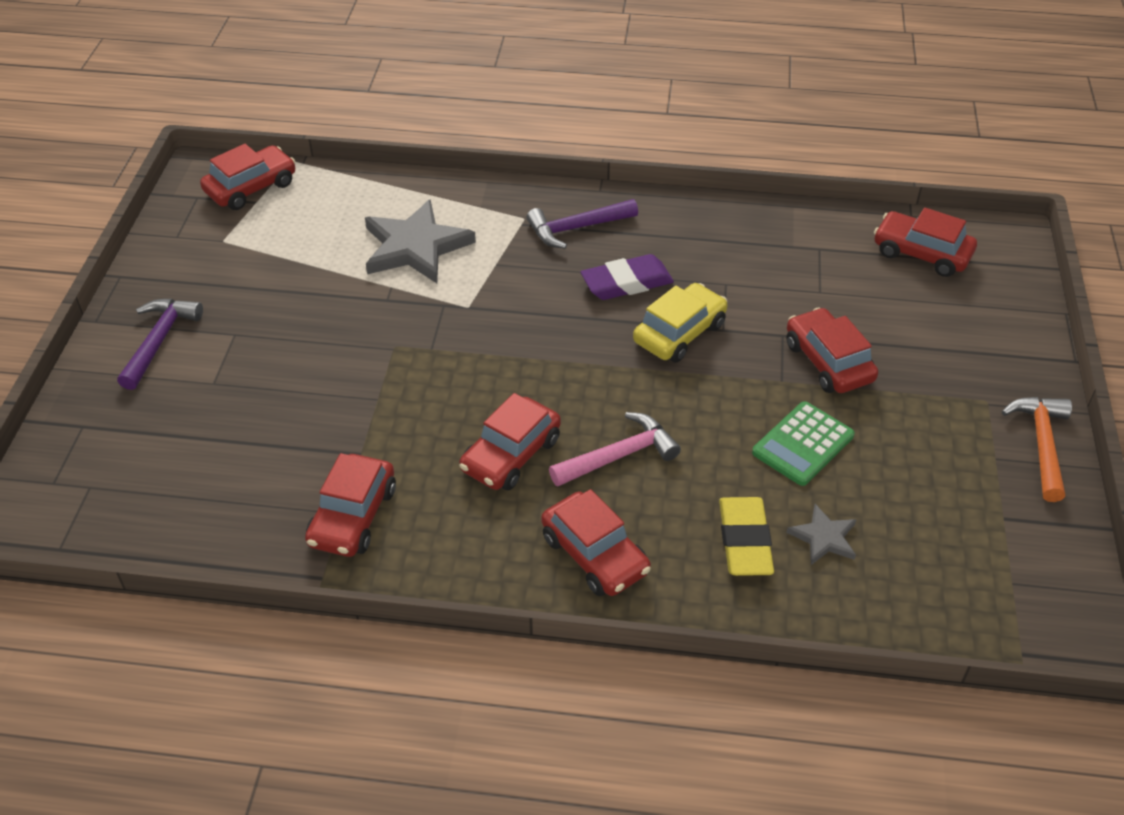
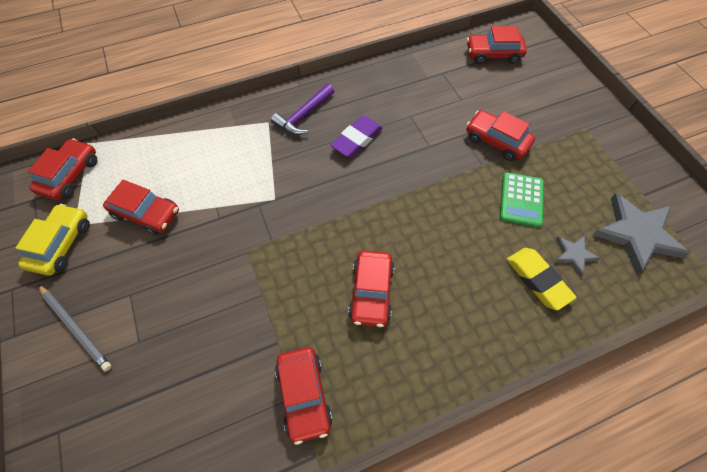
camera: 30 degrees left, 15 degrees up
(159, 341) = (76, 328): purple hammer -> grey pencil
(415, 247) = (213, 171): grey star -> grey star (636, 234)
(595, 554) = (467, 336): red car -> red car (146, 213)
(619, 456) = (433, 259): pink hammer -> none
(679, 333) = (408, 159): yellow car -> yellow car (62, 244)
(1041, 444) = (627, 142): orange hammer -> none

